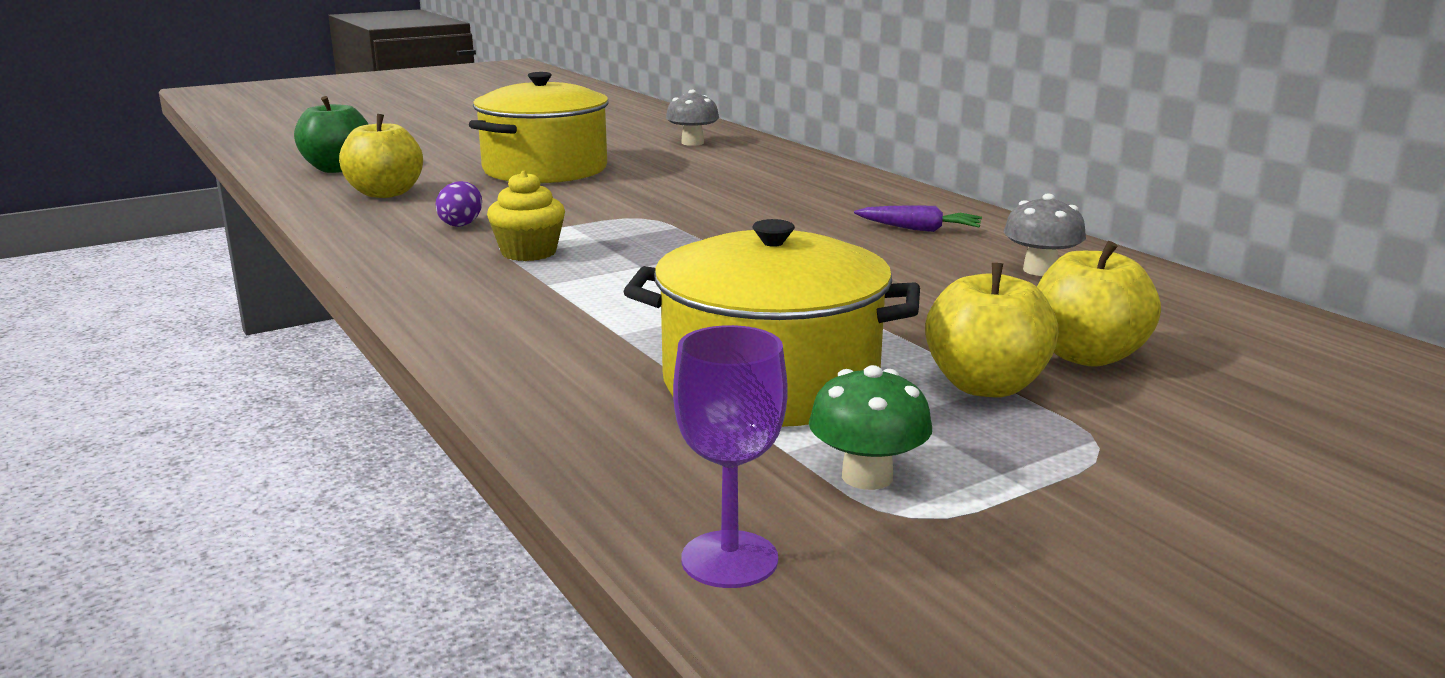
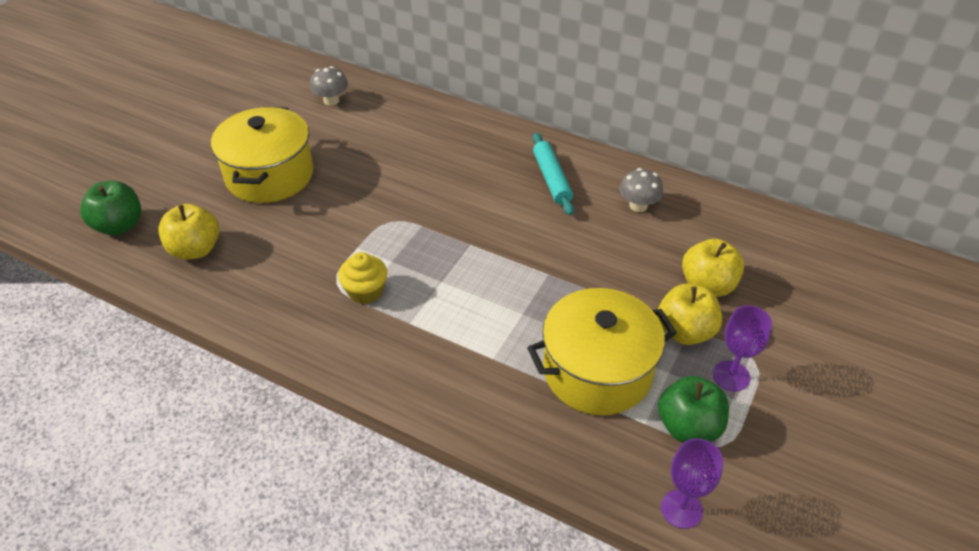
camera: 30 degrees left, 25 degrees up
(461, 224) = (290, 272): purple egg -> none
(867, 476) = (688, 427): green mushroom -> green apple
(919, 229) = (551, 179): purple carrot -> turquoise rolling pin
(1026, 449) = (731, 376): none -> purple goblet

